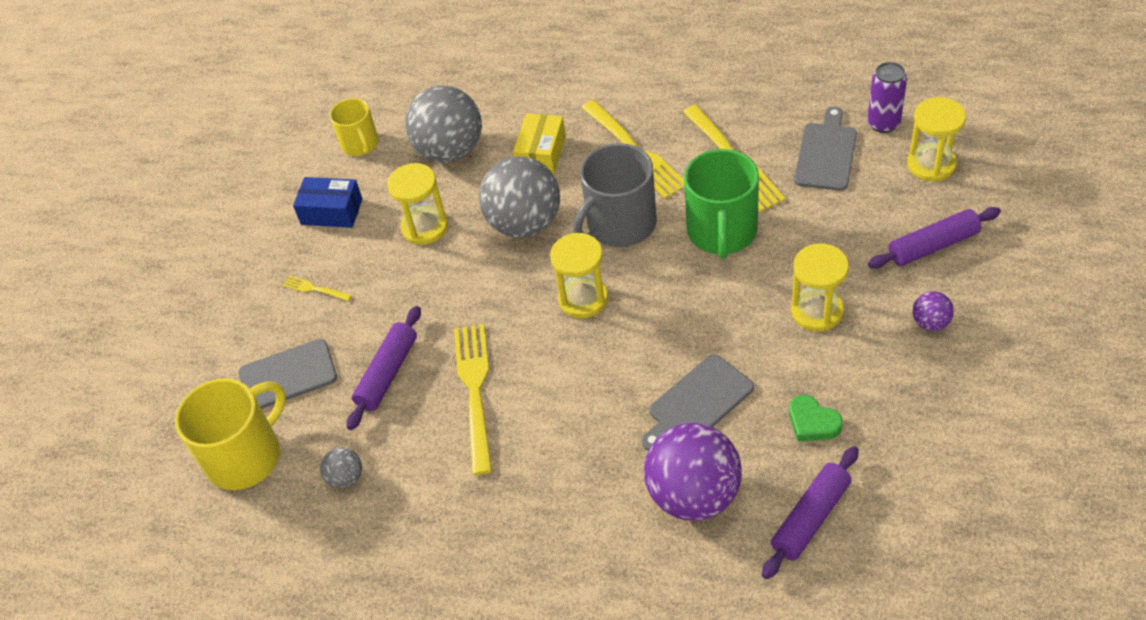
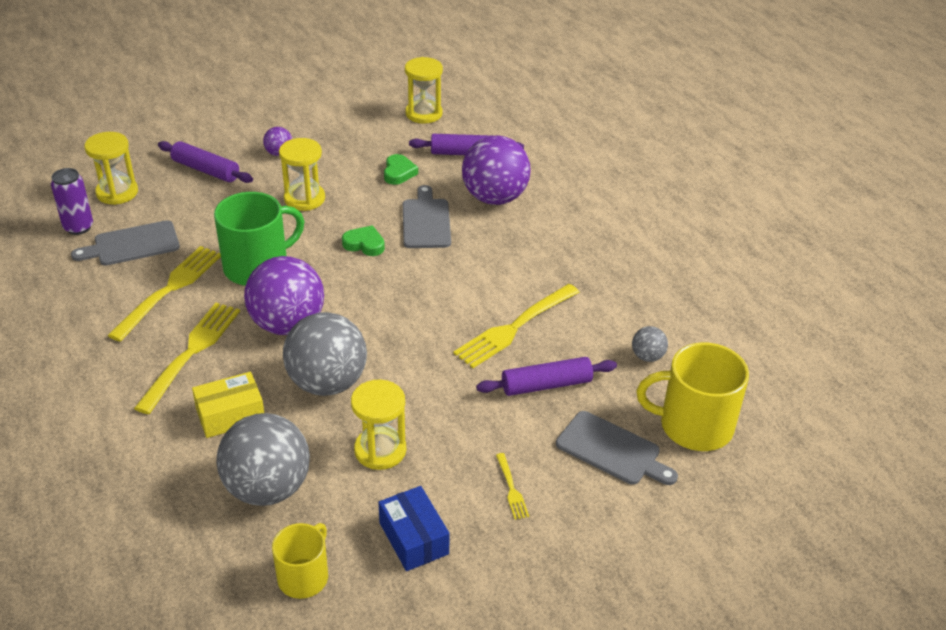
camera: 135 degrees left, 10 degrees down
(583, 299) = (382, 311): yellow hourglass -> yellow hourglass (424, 114)
(620, 224) = (287, 324): grey mug -> purple ball
(696, 329) = (364, 244): none -> green heart
(697, 403) = (426, 221): grey cutting board -> grey cutting board turned 105 degrees counterclockwise

